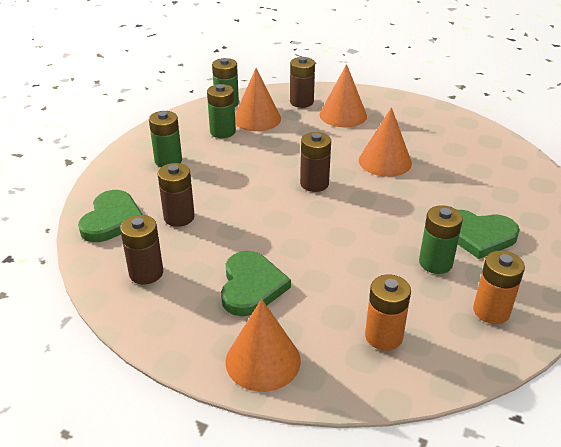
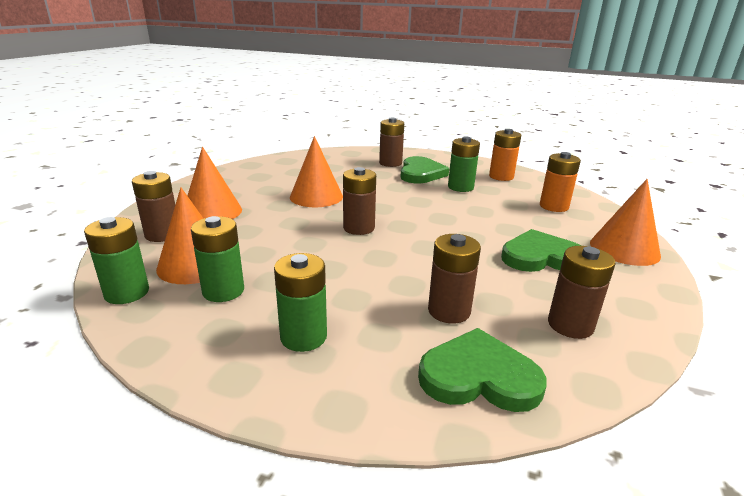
camera: 95 degrees left, 10 degrees down
(511, 214) = (390, 163): none -> brown battery

